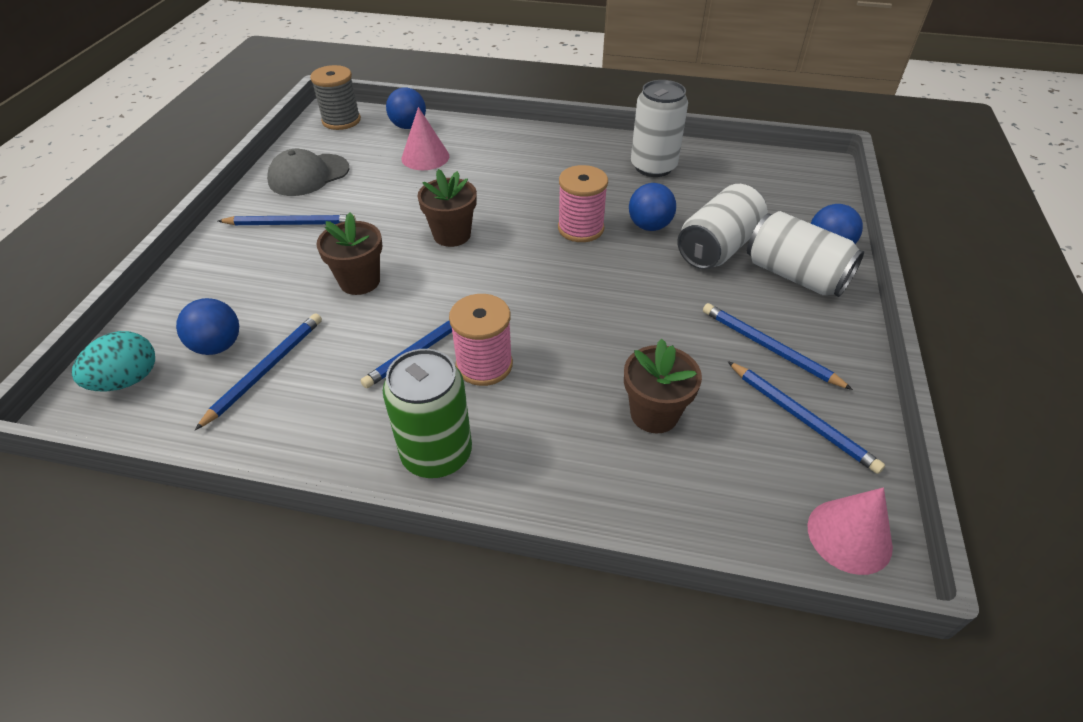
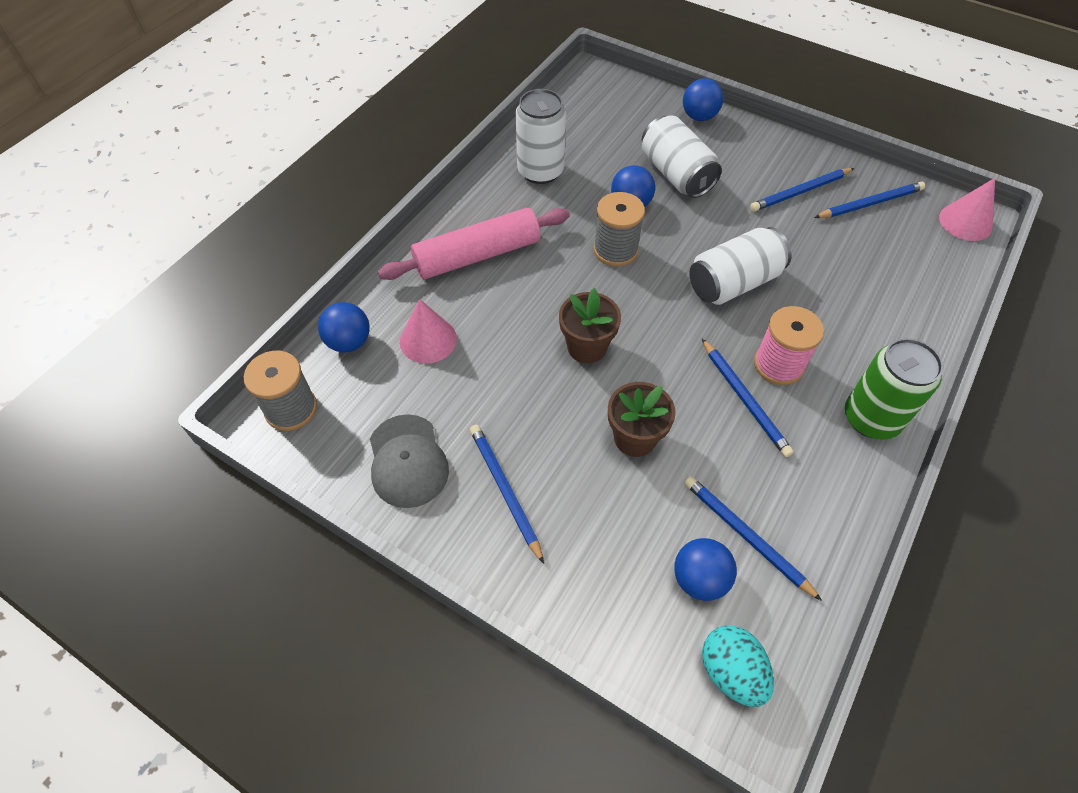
camera: 70 degrees left, 10 degrees up
(291, 223) = (505, 491): blue pencil -> blue pencil turned 45 degrees counterclockwise
(527, 158) = (477, 255): none -> pink rolling pin
(580, 228) = (615, 250): pink spool -> grey spool
(654, 414) = (852, 276): brown flower pot -> none
(795, 275) = (725, 147): white can -> white can (733, 283)

